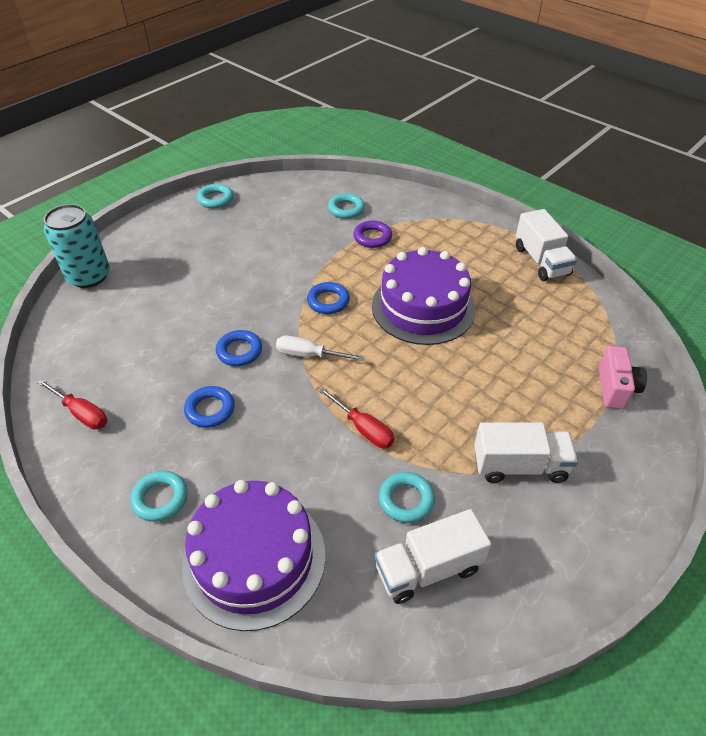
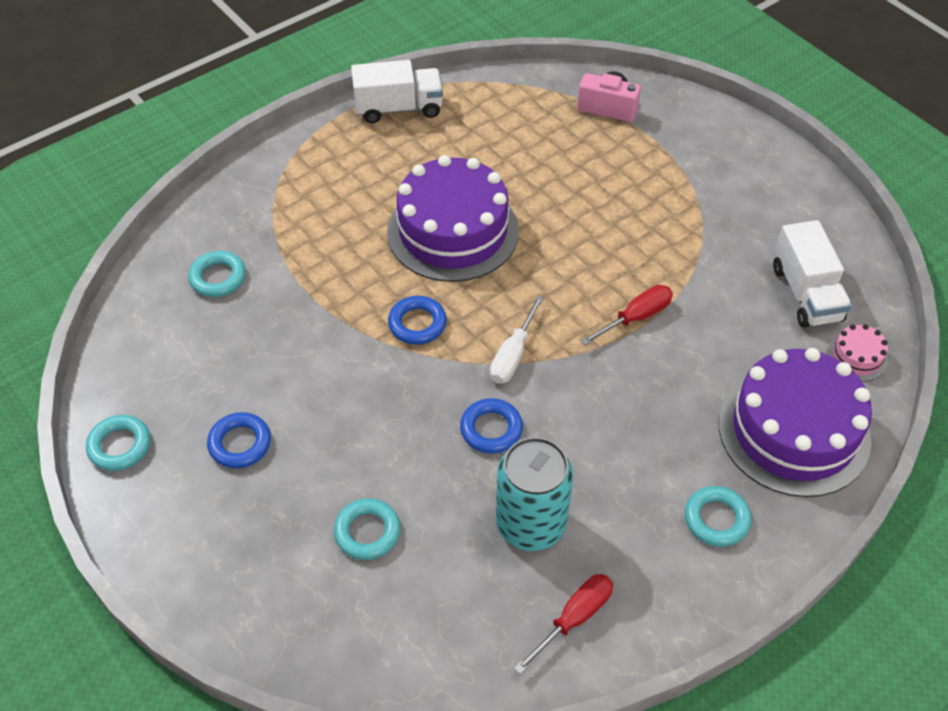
camera: 80 degrees left, 5 degrees up
(89, 276) = (273, 635): turquoise can -> turquoise can (530, 524)
(210, 410) = (588, 465): blue ring -> blue ring (240, 443)
(353, 620) = (857, 357): none -> pink cake
(372, 237) = (297, 258): purple ring -> none
(406, 500) = (730, 296): turquoise ring -> turquoise ring (367, 532)
(519, 466) = (696, 202): white truck -> none

